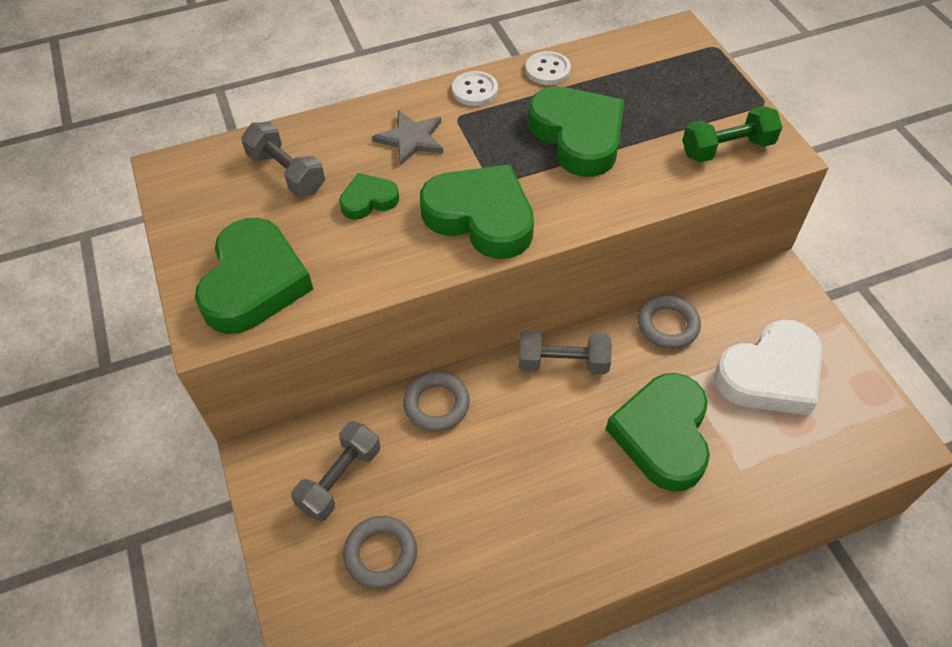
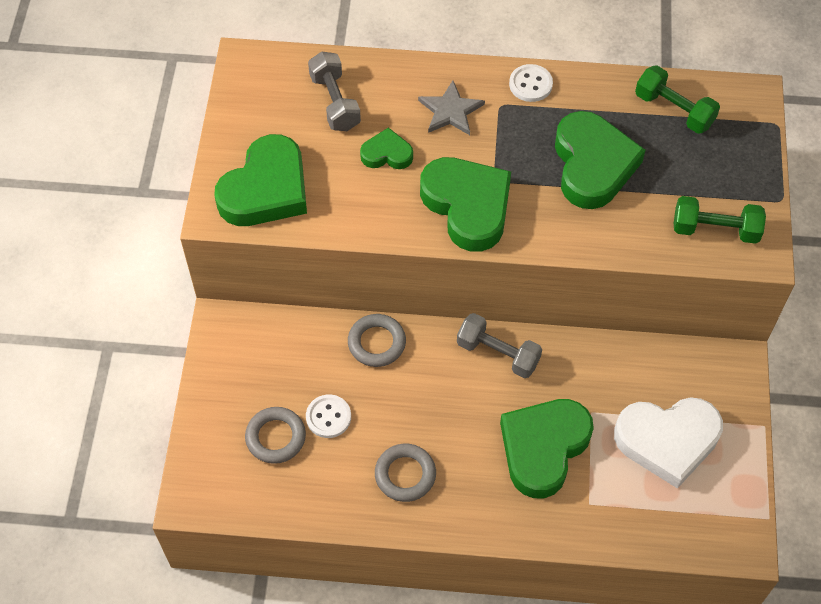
camera: 25 degrees right, 5 degrees up
(340, 479) = (273, 368): grey dumbbell -> none
(547, 70) = (607, 89): white button -> white button (328, 417)
(619, 66) = (674, 110): none -> green dumbbell
(667, 325) = (607, 361): grey ring -> grey ring (405, 475)

